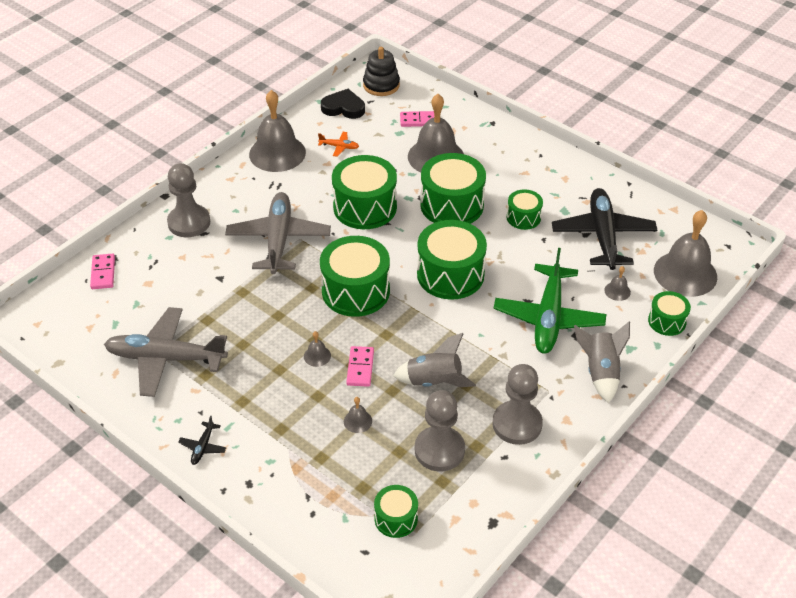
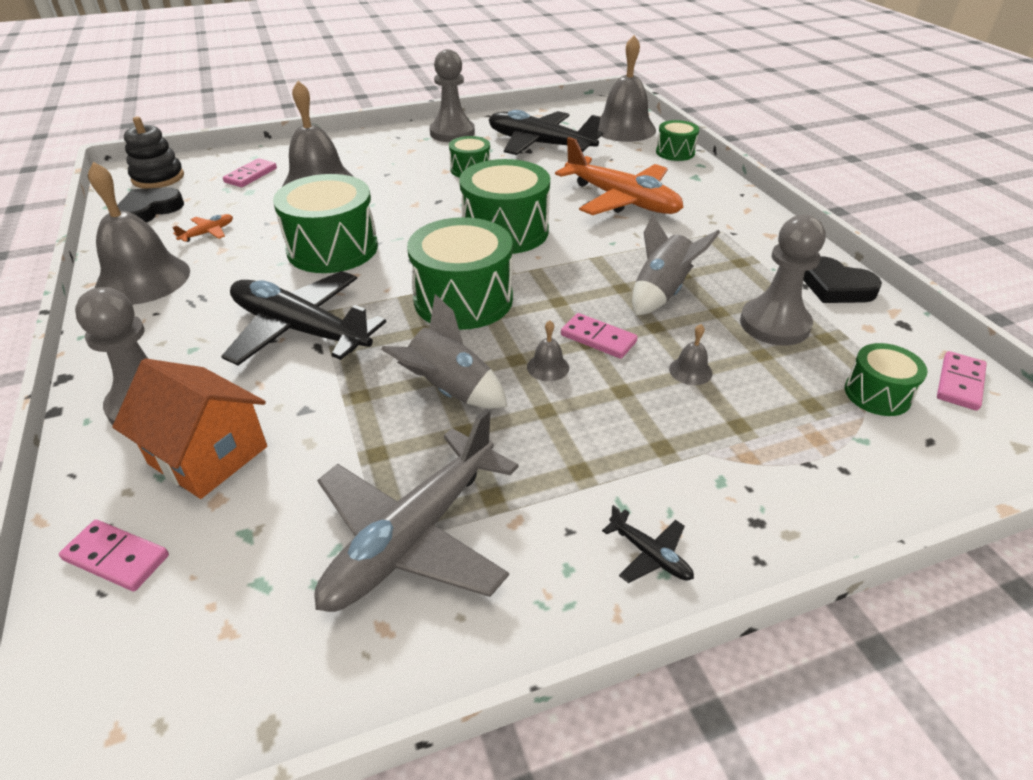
camera: 60 degrees left, 5 degrees down
(171, 263) = (208, 455): none -> orange house
(278, 239) = (300, 330): grey plane -> black plane
(438, 562) = (959, 383): none -> pink domino
(452, 205) = (403, 198): green drum -> none
(516, 475) = (836, 287): none -> black heart
(517, 424) = (760, 263): grey pawn -> grey pawn (452, 133)
(548, 317) = (621, 200): green plane -> orange plane
(600, 372) = (717, 199): grey rocket -> grey rocket (449, 390)
(617, 291) = (617, 160): grey bell -> none

